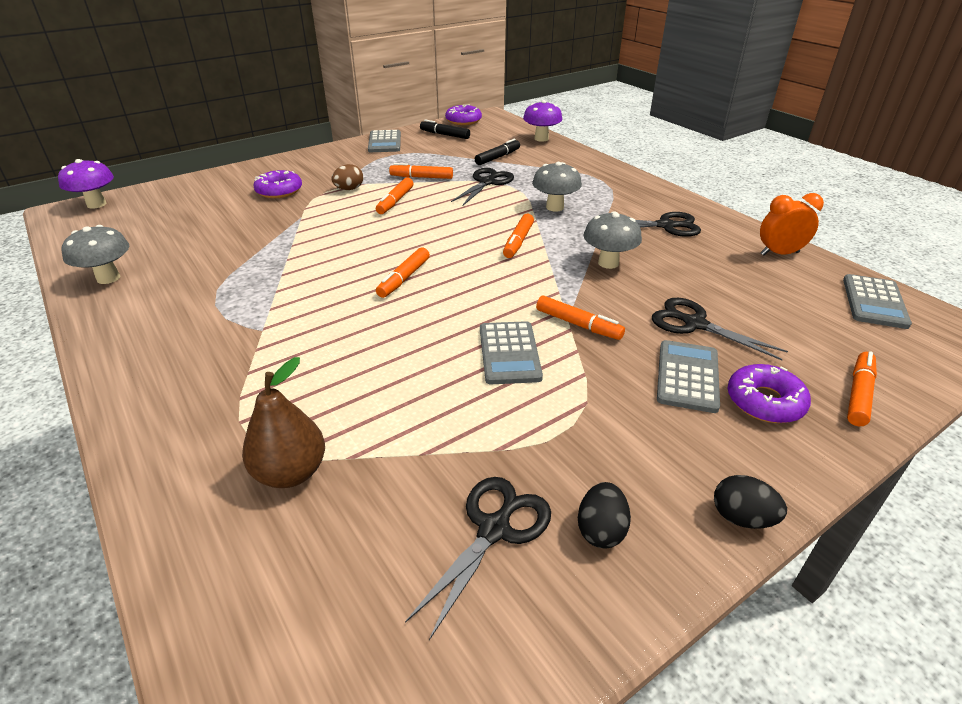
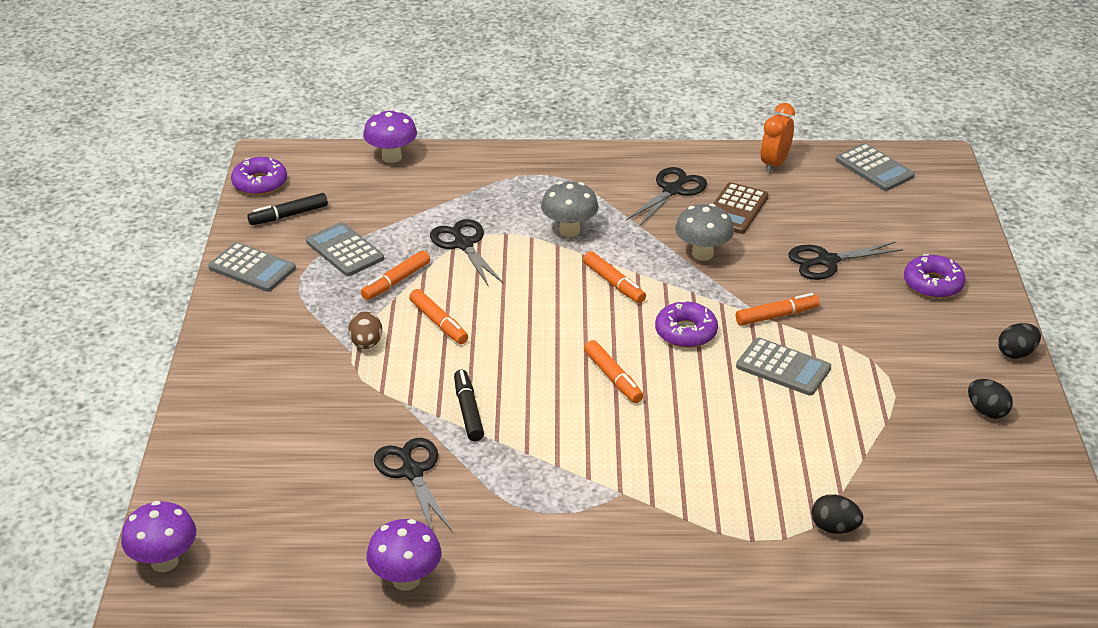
camera: 55 degrees left, 0 degrees up
(108, 278) = (406, 580): grey mushroom -> purple mushroom
(279, 191) = (307, 397): purple donut -> purple donut (686, 332)
(291, 472) = (834, 528): brown pear -> black egg
(494, 529) = (955, 454): black scissors -> black scissors (412, 472)
(497, 157) = (406, 209): black marker -> black marker (468, 411)
(687, 376) = (882, 300): grey calculator -> grey calculator (344, 250)
(689, 257) = (735, 209): none -> brown calculator
(858, 394) = (957, 243): orange marker -> none

